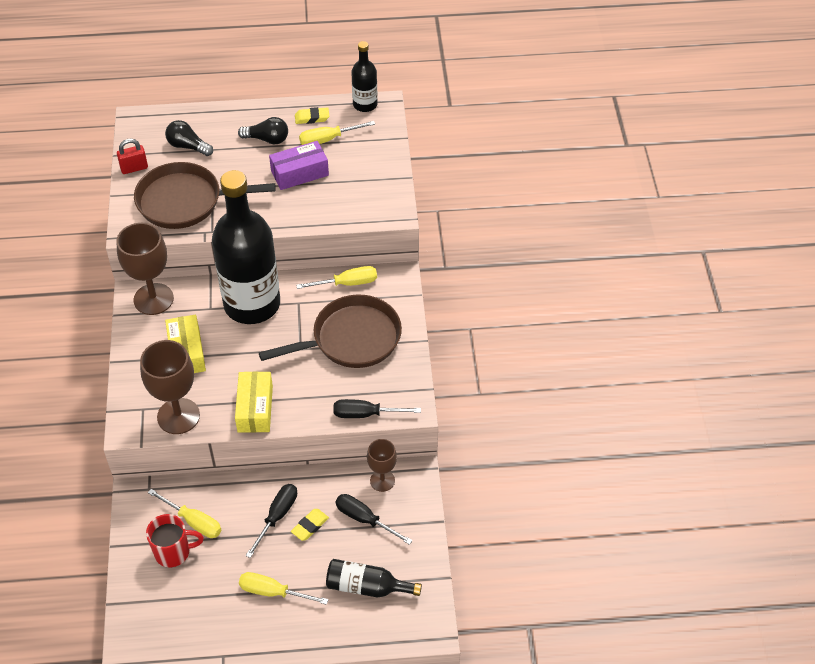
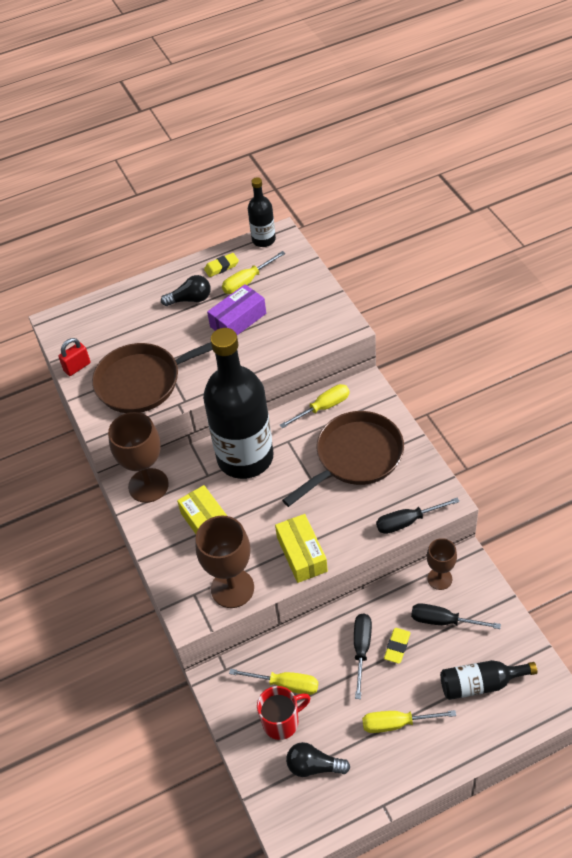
camera: 15 degrees left, 0 degrees up
(188, 146) = (118, 330): black light bulb -> black light bulb (314, 766)

